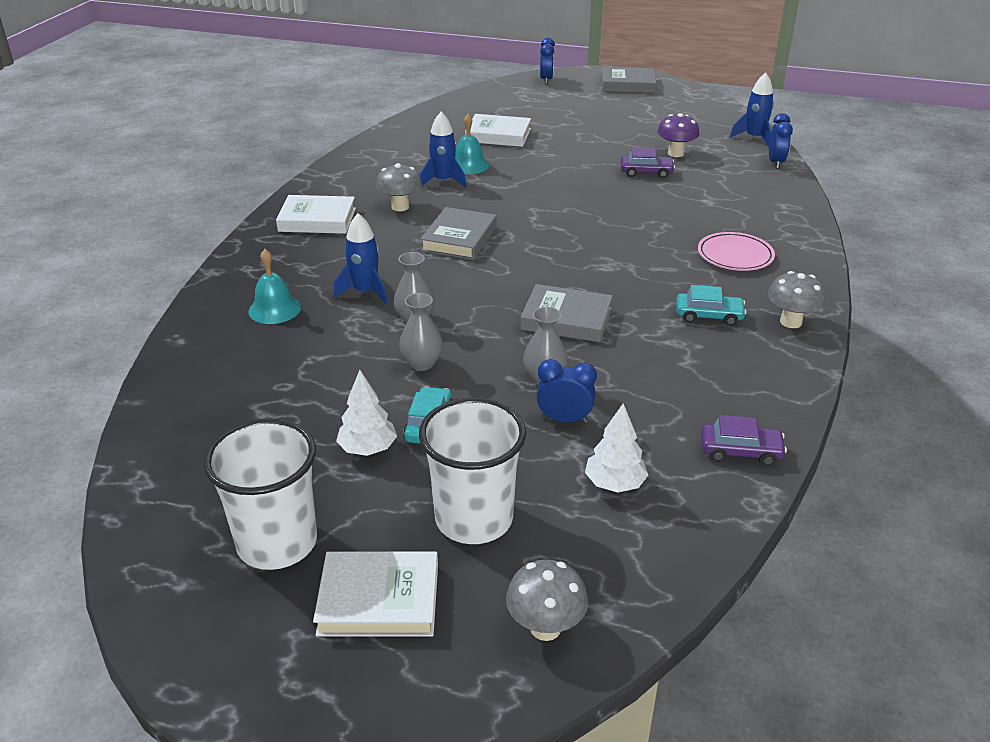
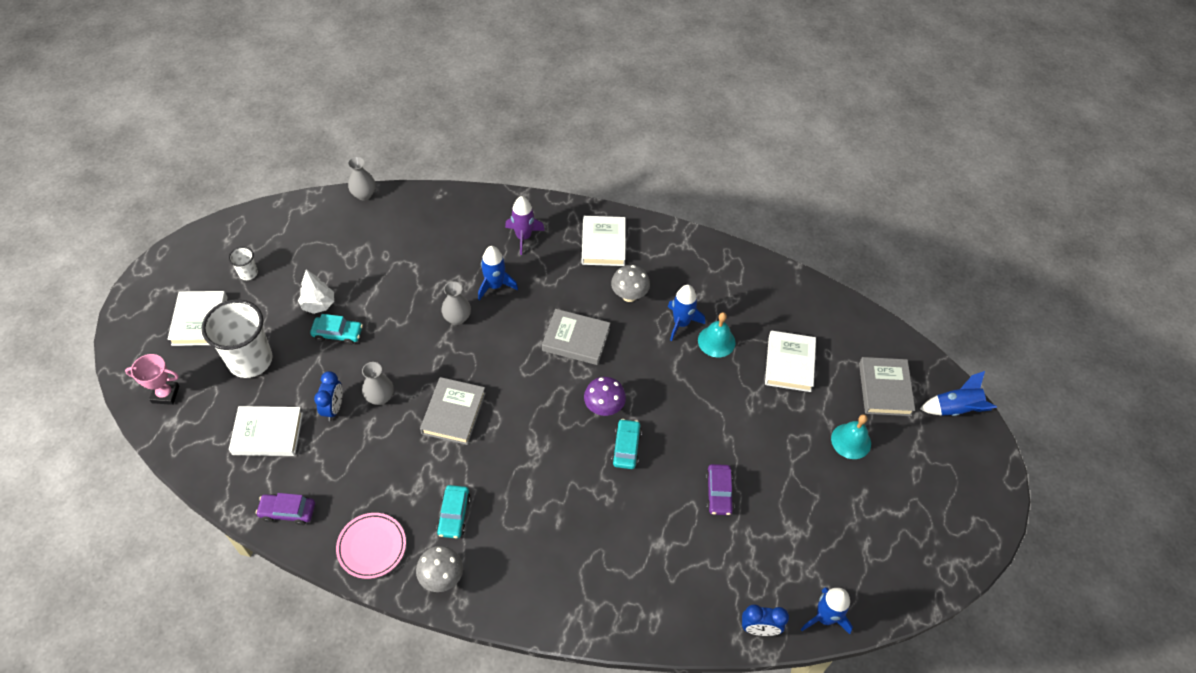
camera: 85 degrees right, 20 degrees up
(274, 309) = (473, 237): turquoise bell -> turquoise bell (851, 441)
(277, 543) = (248, 273): white cup -> white cup, size x0.45
(287, 272) = (523, 237): none -> purple rocket
(422, 363) = (403, 326): grey vase -> grey vase (364, 194)
(545, 627) = (165, 394): grey mushroom -> pink trophy
(546, 80) = (955, 409): blue clock -> blue rocket
(602, 214) = (626, 447): none -> turquoise car
(615, 484) = (268, 433): white tree -> white book
(628, 84) = (963, 495): grey book -> grey book (884, 389)
(675, 153) = (769, 526): purple mushroom -> purple mushroom (604, 408)
(735, 255) = (551, 551): pink plate -> pink plate (372, 547)
(740, 451) = (288, 511): purple car -> purple car turned 90 degrees clockwise

